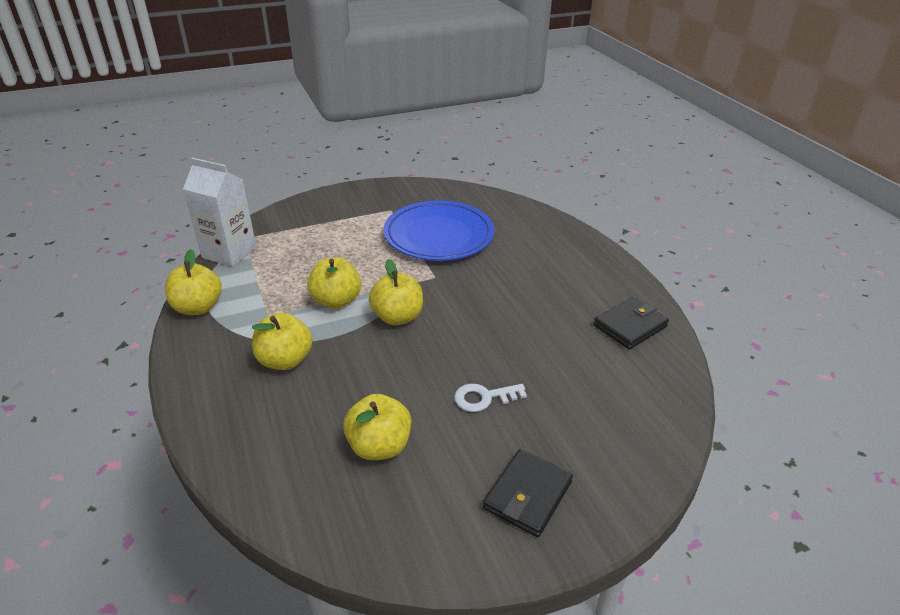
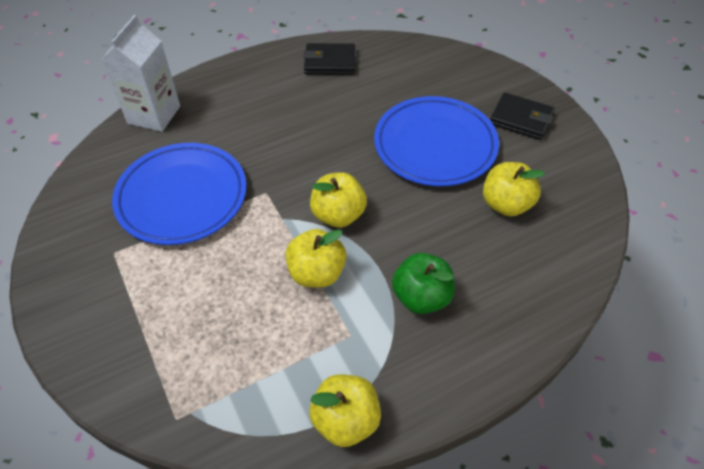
camera: 95 degrees left, 15 degrees up
(229, 253) = (216, 426): white carton -> white carton (154, 115)
(285, 360) = (421, 297): yellow apple -> green apple
(484, 398) = (435, 145): white key -> blue plate
(630, 326) = (330, 62): black wallet -> black wallet turned 45 degrees counterclockwise

